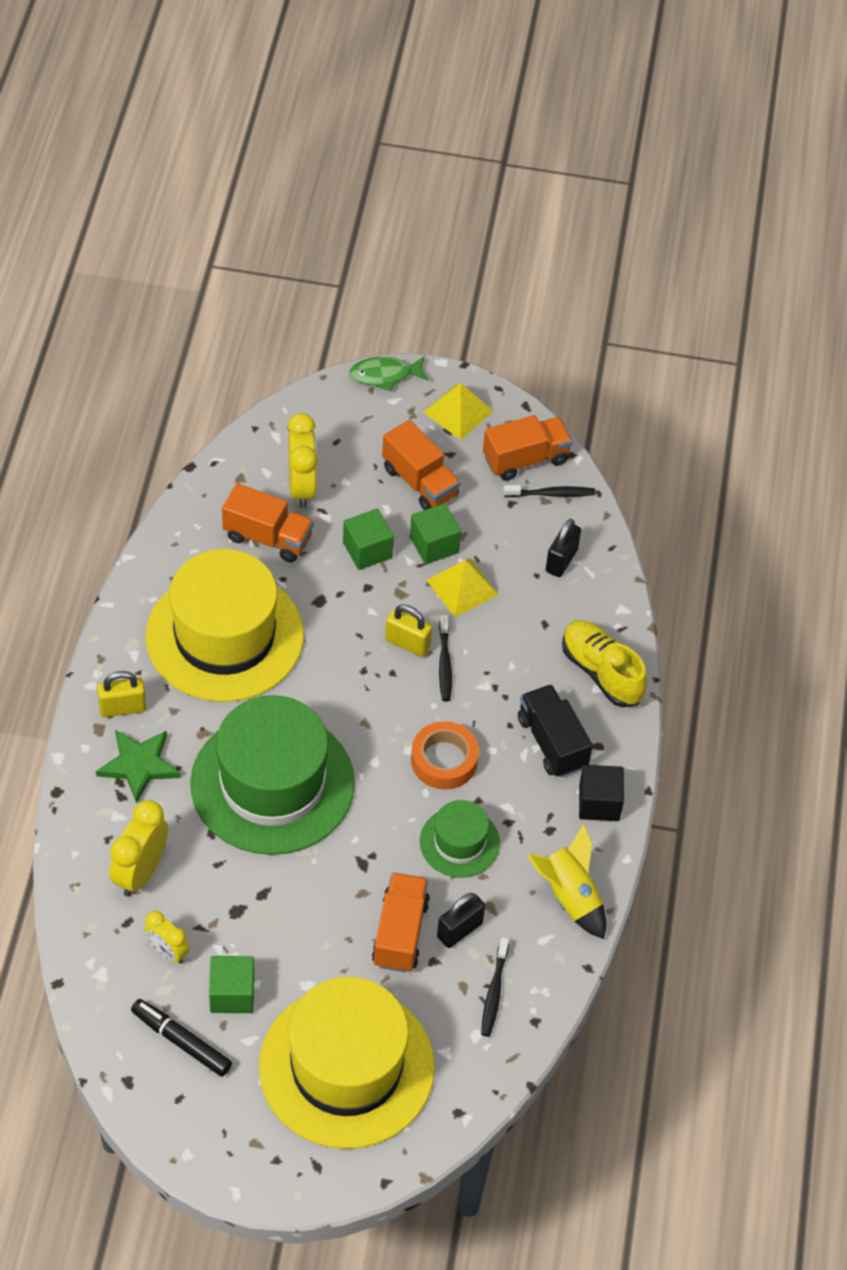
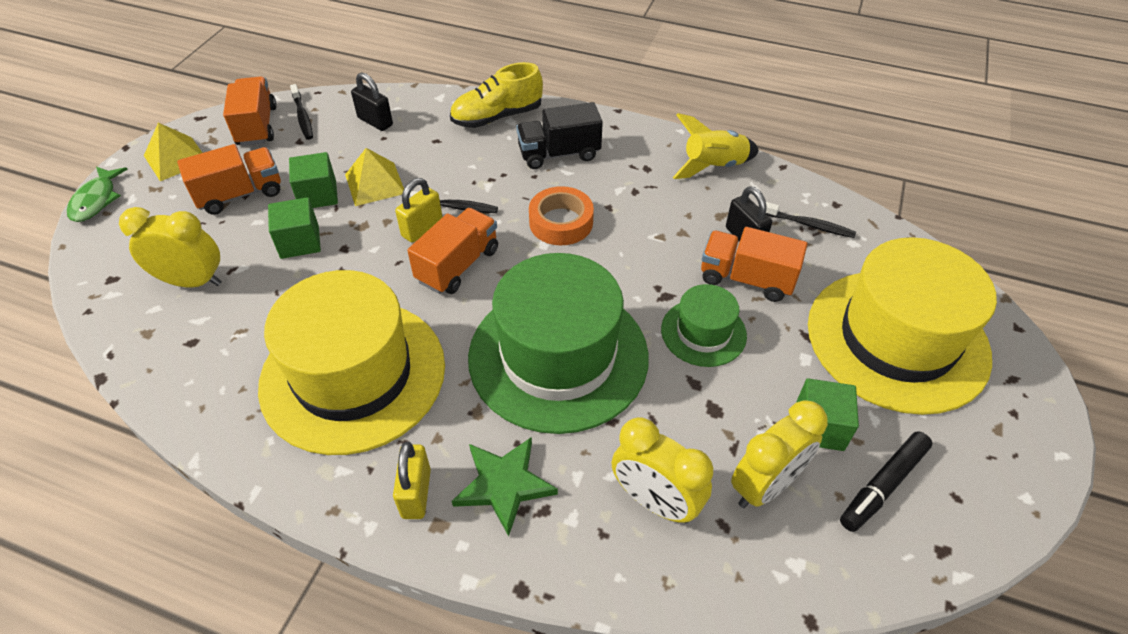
camera: 75 degrees left, 5 degrees down
(167, 951) = (765, 485): yellow clock -> yellow clock, size x1.62
(268, 537) = (241, 318): orange truck -> orange truck (458, 265)
(459, 842) = (651, 225): green hat -> green hat (703, 332)
(551, 494) = (303, 117): black toothbrush -> black toothbrush turned 150 degrees clockwise
(599, 803) = (625, 137): black cube -> none

